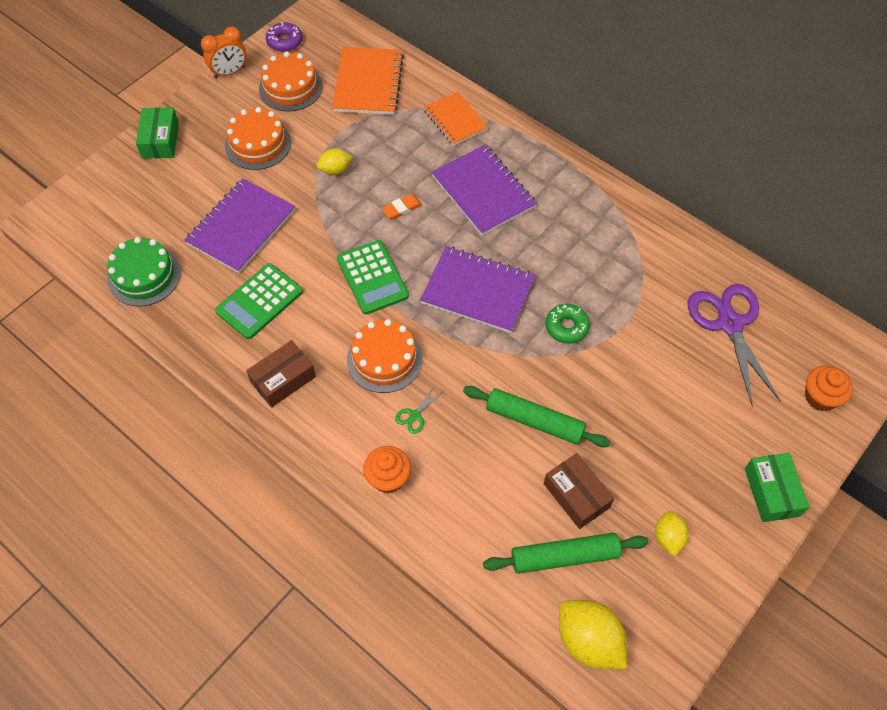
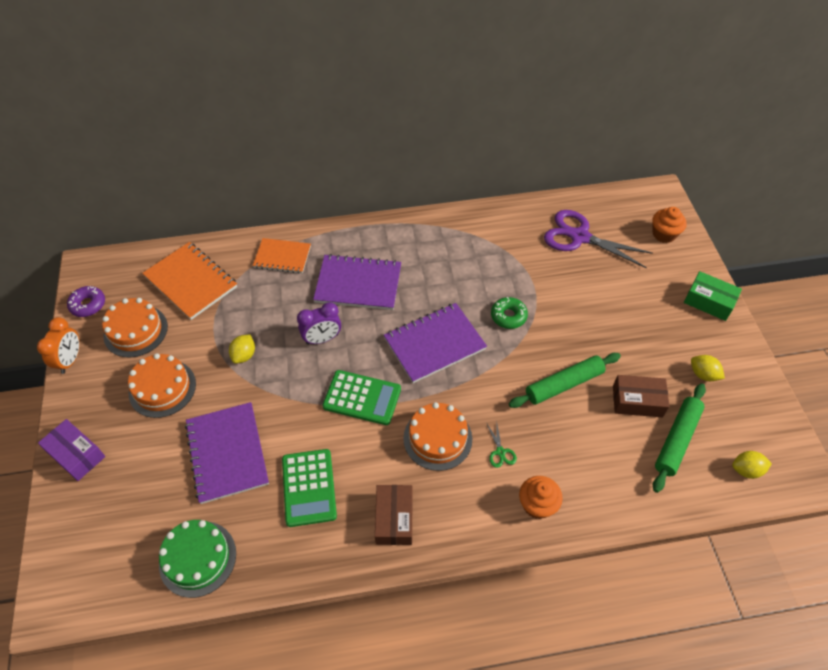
camera: 50 degrees left, 5 degrees down
(160, 140) = (76, 454): green box -> purple box
(402, 208) = (322, 339): orange eraser -> purple clock
(588, 641) = (746, 470): yellow lemon -> yellow lemon, size x0.57

